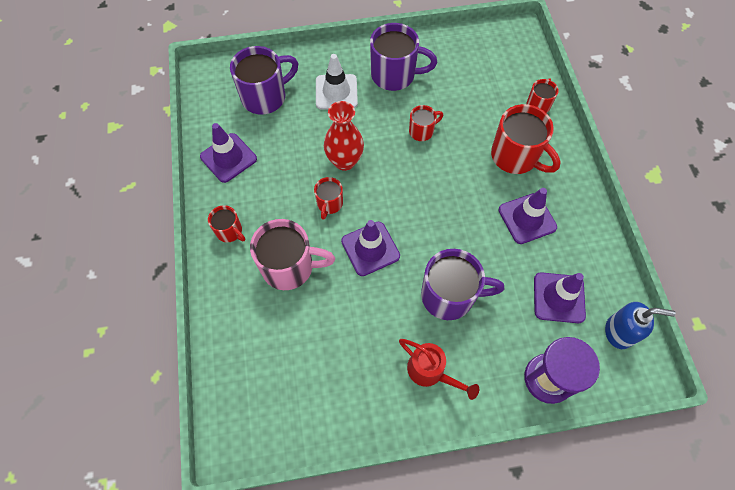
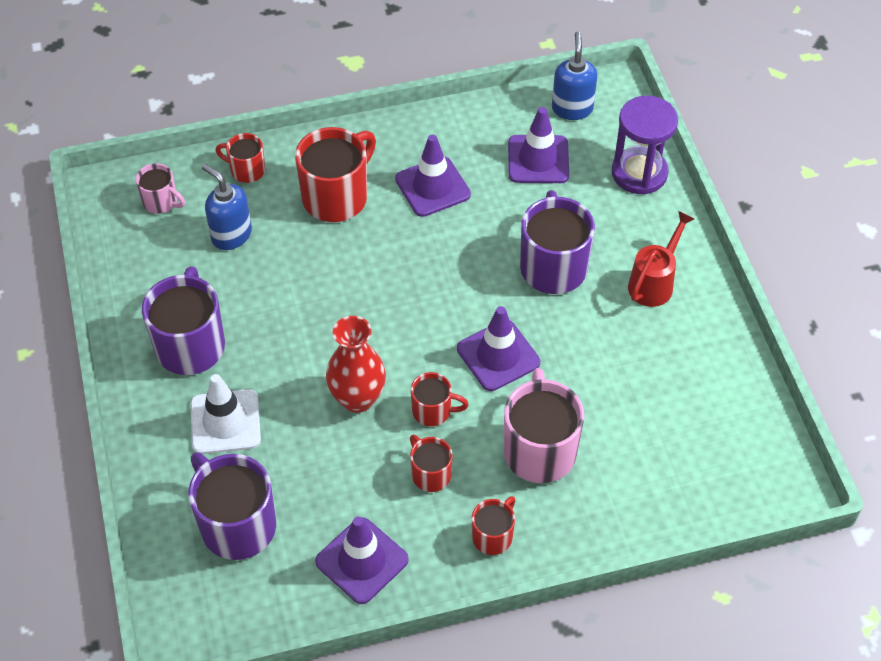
camera: 95 degrees left, 10 degrees down
(422, 131) = (298, 305): red mug -> red mug (430, 474)
(481, 96) = (231, 235): none -> blue soap dispenser
(509, 59) = (161, 202): none -> pink mug

